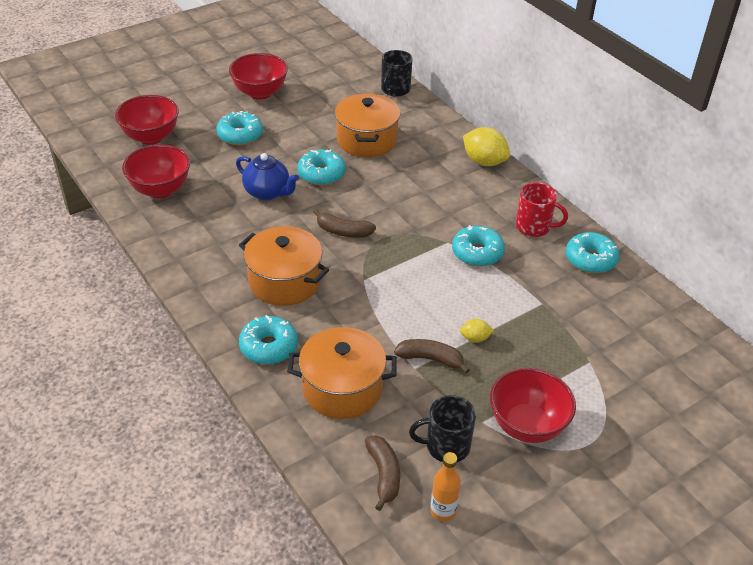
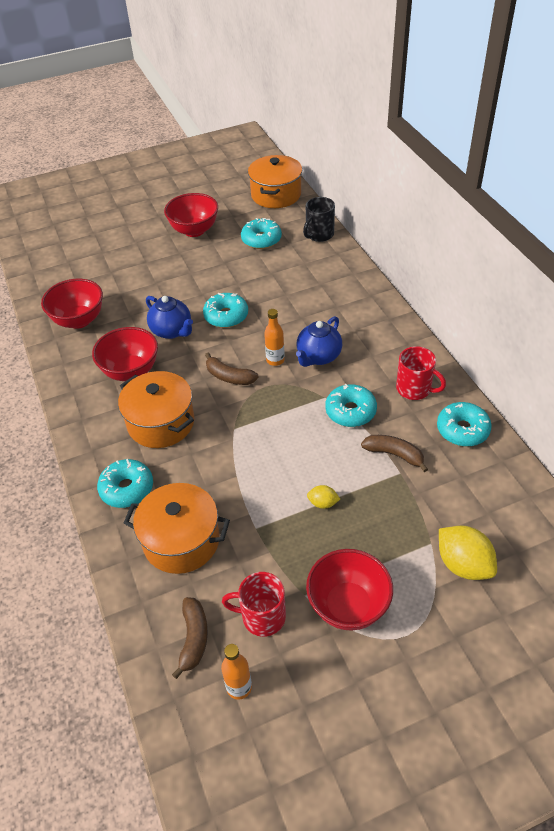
camera: 15 degrees right, 5 degrees up
(151, 137) = (86, 268): red bowl -> red bowl (131, 371)
(240, 135) = (164, 271): turquoise donut -> turquoise donut (261, 239)
(366, 140) = (278, 284): orange pot -> orange pot (276, 195)
(386, 212) = (275, 360): none -> orange bottle
(429, 205) = (318, 357): none -> blue teapot
(431, 359) = (274, 520): brown banana -> brown banana (394, 454)
(446, 446) = (262, 616): black mug -> red mug
(484, 162) = (384, 315): yellow lemon -> yellow lemon (463, 564)

